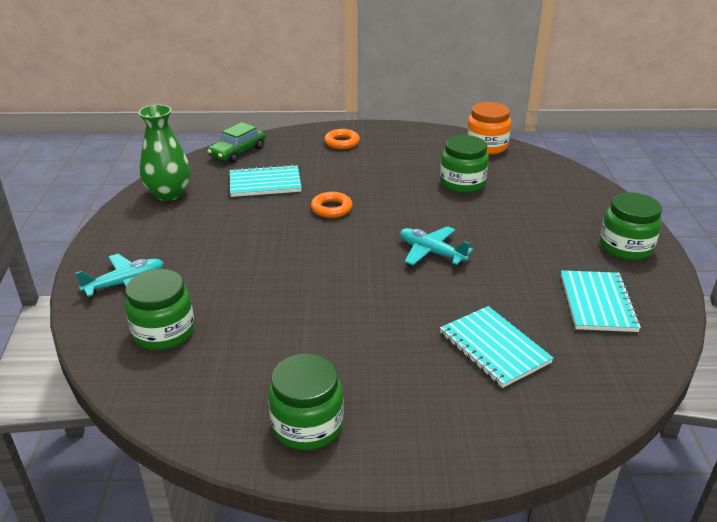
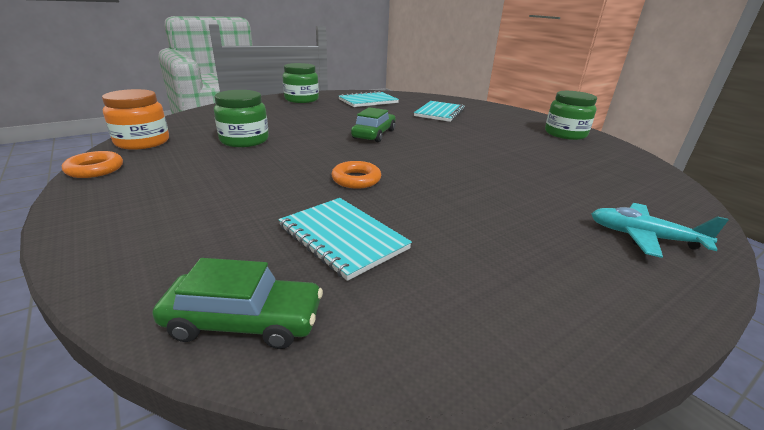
camera: 125 degrees left, 5 degrees down
(164, 332) = (622, 190): green jar -> none
(169, 194) = (479, 321): green vase -> none
(342, 142) = (153, 221): orange ring -> orange ring (95, 169)
(431, 252) = (374, 134): turquoise plane -> green car

